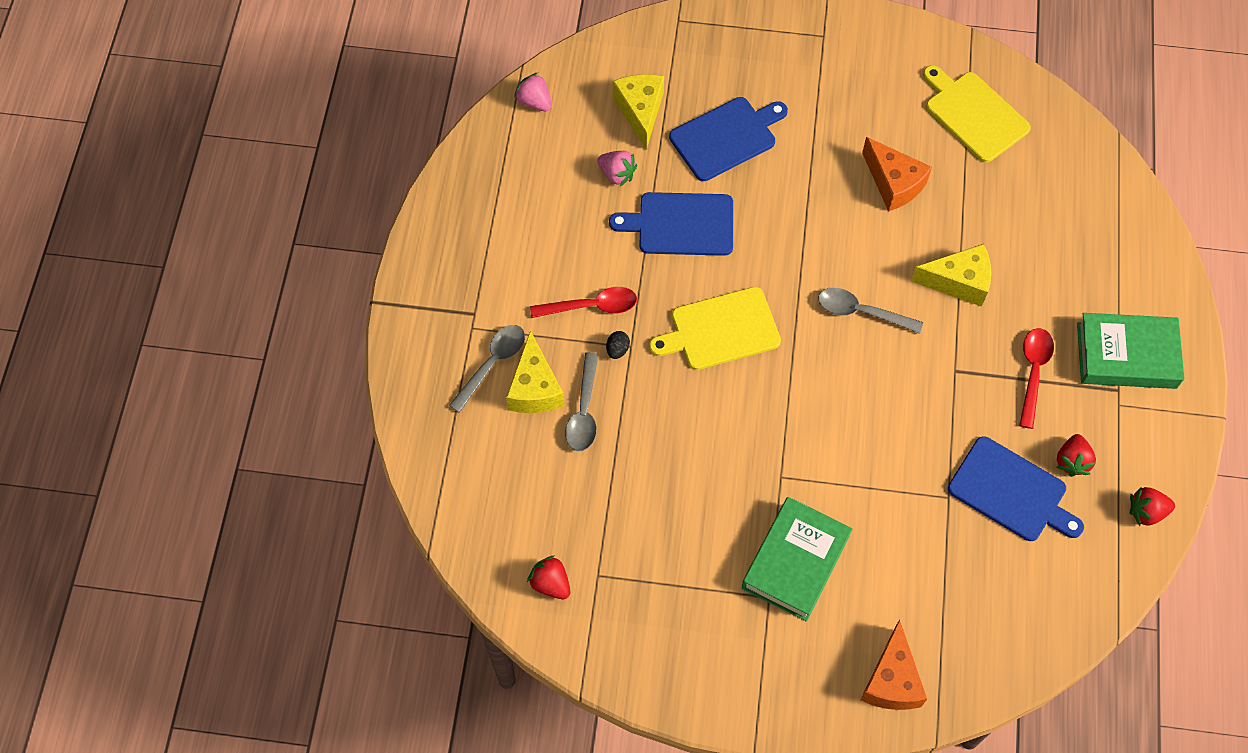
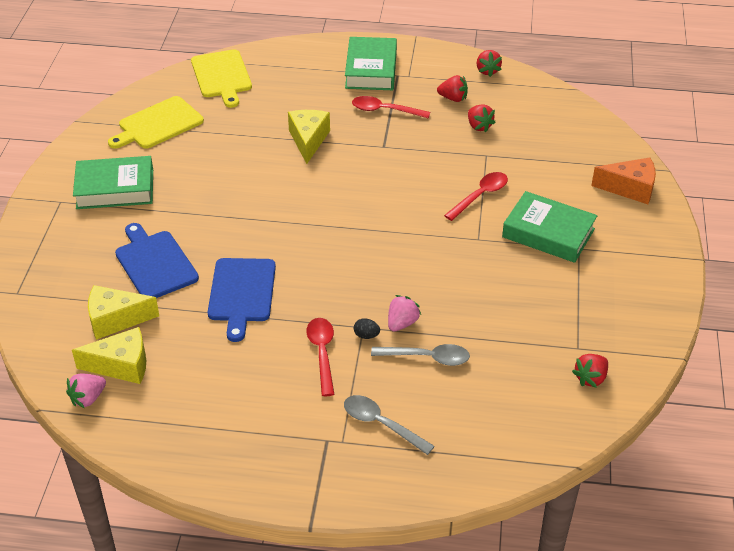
camera: 90 degrees left, 20 degrees down
(535, 388) = (405, 392): yellow cheese -> yellow cheese (121, 365)
(617, 174) = (183, 336): pink strawberry -> pink strawberry (402, 323)
(720, 330) = (347, 270): yellow cutting board -> yellow cutting board (222, 76)
(849, 85) = (115, 189): none -> green book
(861, 312) = (333, 190): grey spoon -> none
(863, 484) = (480, 196): none -> red spoon
(893, 183) = (216, 168): orange cheese -> none
(1011, 492) = (479, 126): blue cutting board -> red strawberry

